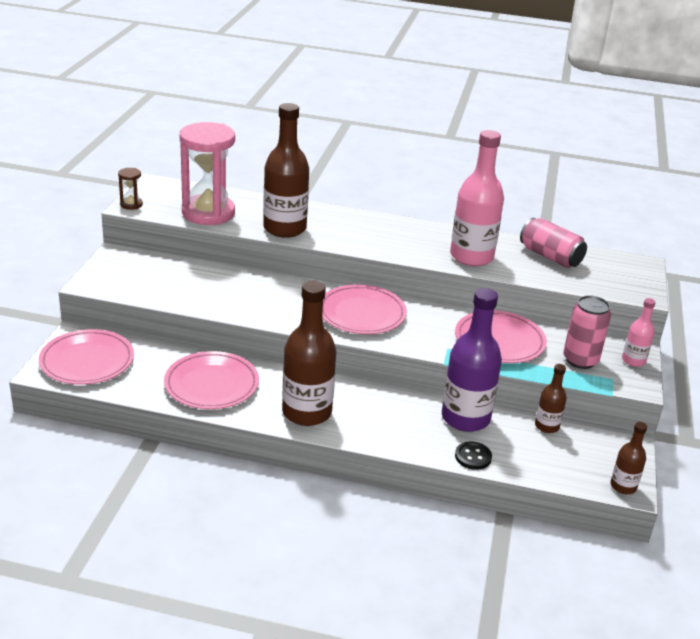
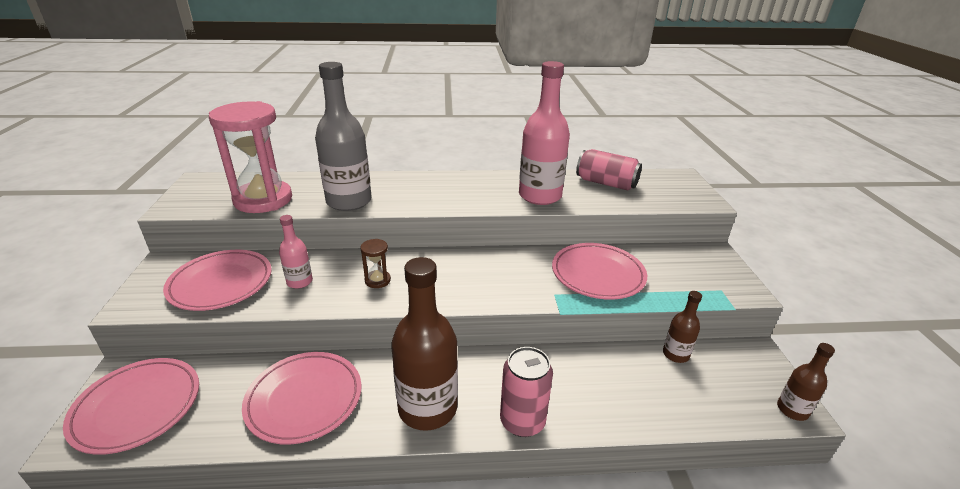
camera: 15 degrees left, 0 degrees up
(131, 204) = (174, 205): brown hourglass -> brown hourglass (377, 280)
(284, 228) = (349, 201): brown bottle -> grey bottle
(361, 314) = (452, 275): pink plate -> pink plate (221, 283)
(465, 418) = (596, 367): purple bottle -> none
(473, 457) = (630, 417): black button -> none
(580, 360) = (680, 277): pink can -> pink can (522, 421)
(633, 360) = (723, 266): pink bottle -> pink bottle (299, 282)

